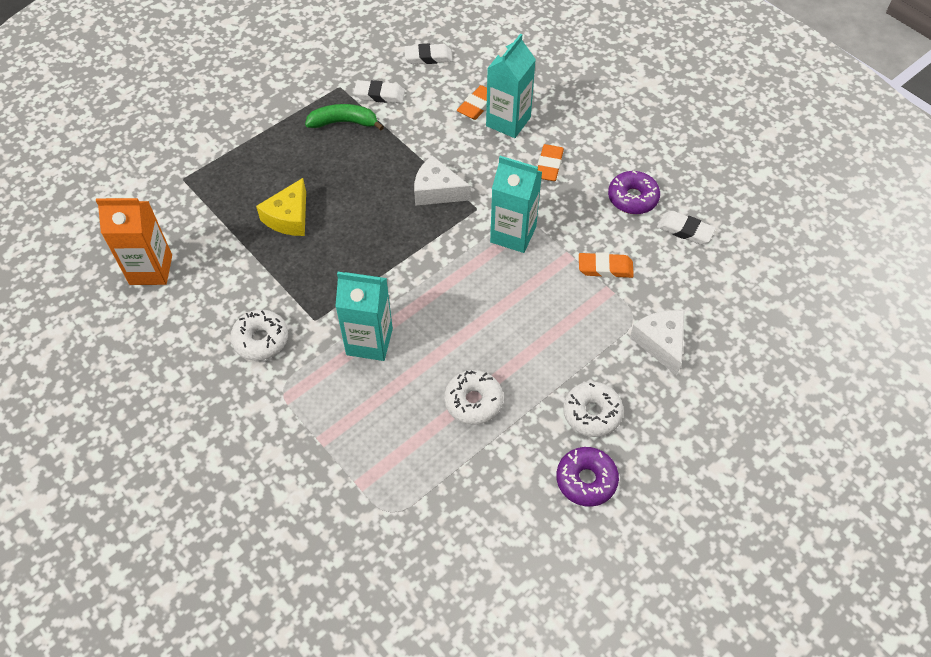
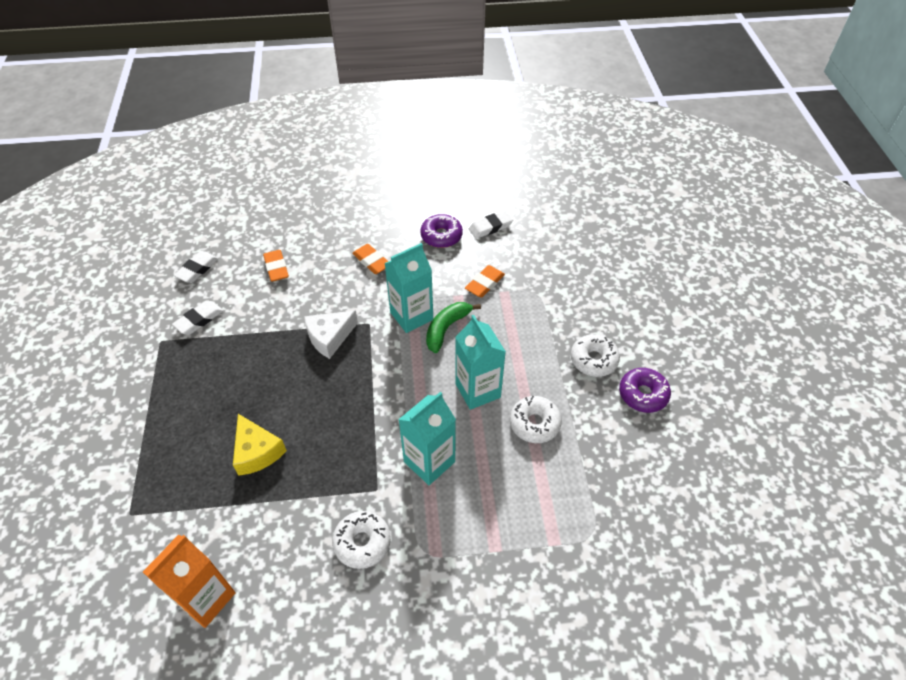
camera: 55 degrees left, 5 degrees down
(344, 122) = (200, 359): green banana -> green banana (446, 329)
(508, 121) = (310, 260): turquoise carton -> turquoise carton (477, 390)
(660, 343) = (566, 291): white cheese -> none

